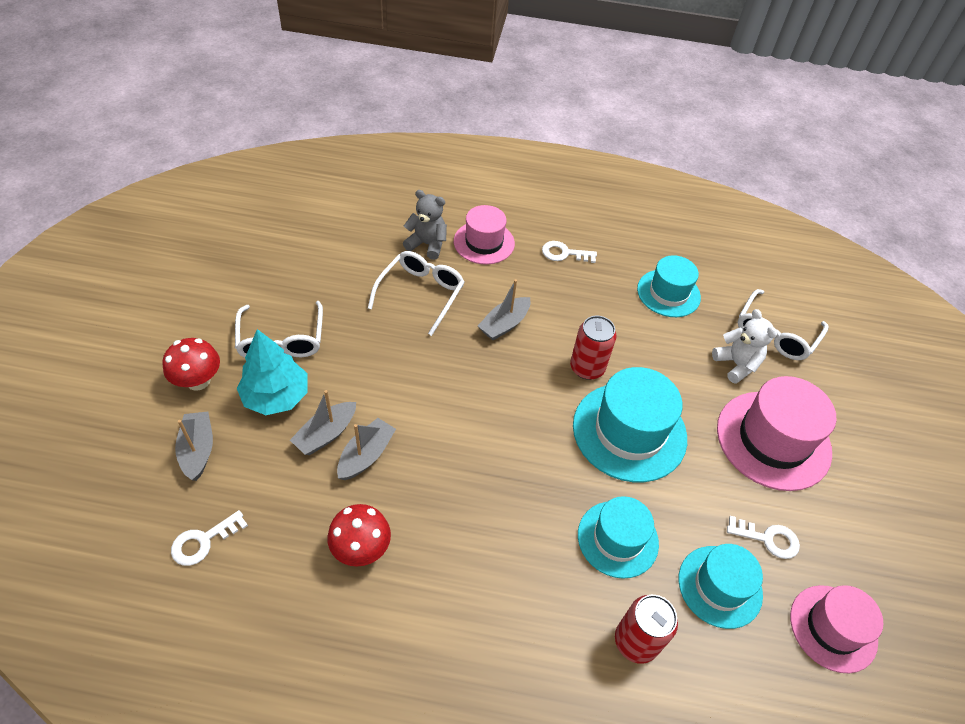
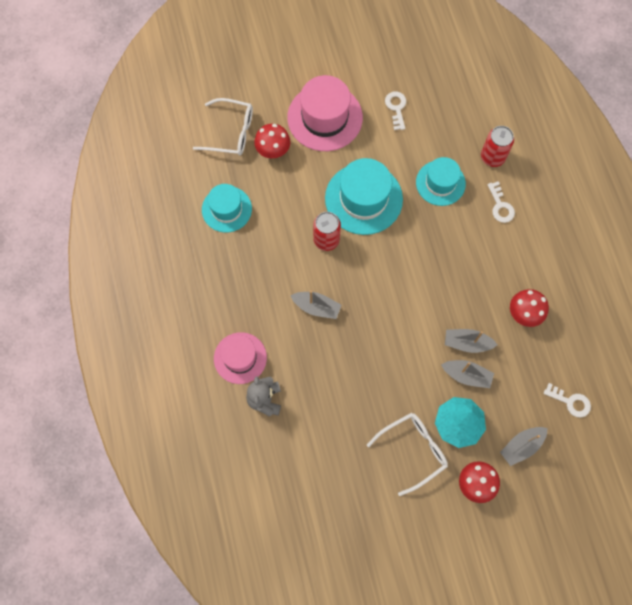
camera: 110 degrees left, 20 degrees up
(421, 294) = (318, 378): white glasses -> none
(564, 253) = (221, 294): white key -> white key (500, 206)
(720, 586) = (439, 125): turquoise hat -> none
(736, 364) = (273, 150): white teddy bear -> red mushroom
(833, 628) = (432, 69): pink hat -> none

